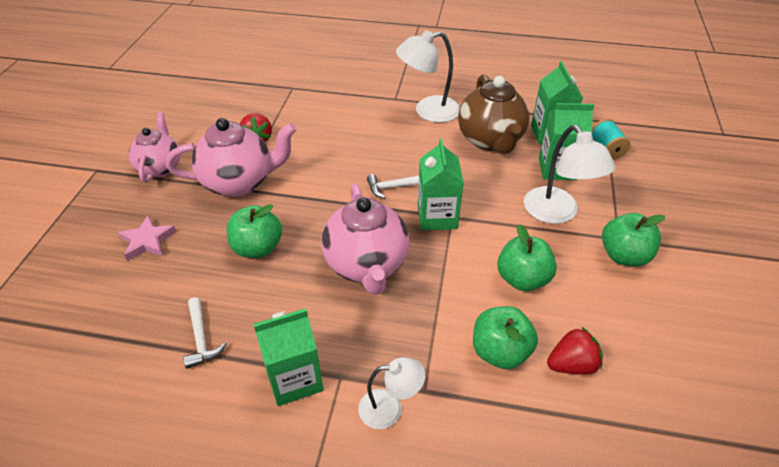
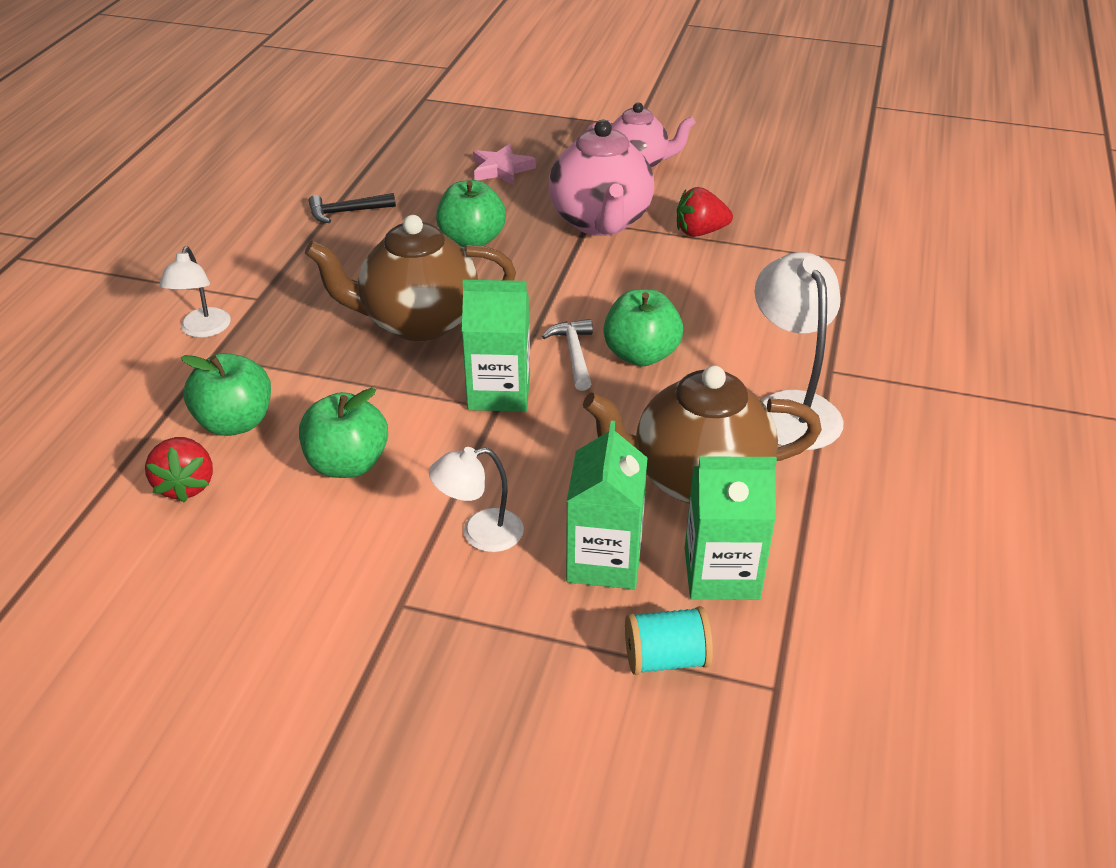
camera: 95 degrees right, 5 degrees down
(201, 338) = (346, 212): white hammer -> black hammer
(294, 379) = (270, 269): green carton -> none
(367, 265) = (418, 322): pink teapot -> brown teapot
(557, 213) = (480, 533): white lamp -> white lamp, size x0.61
(624, 255) = (358, 599): green apple -> green apple (641, 355)

